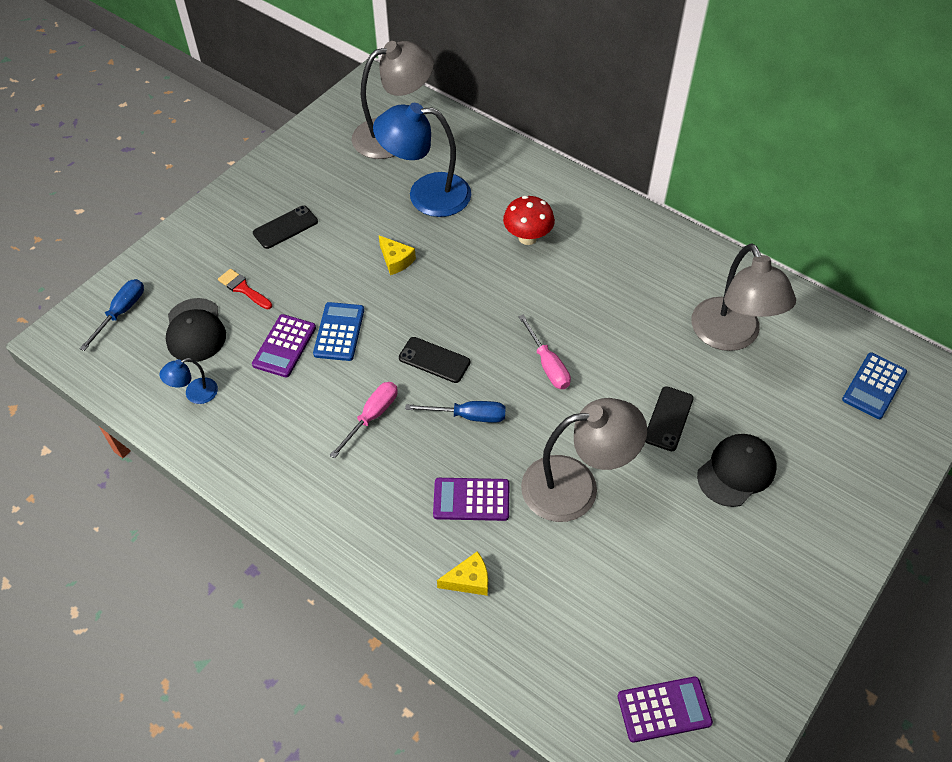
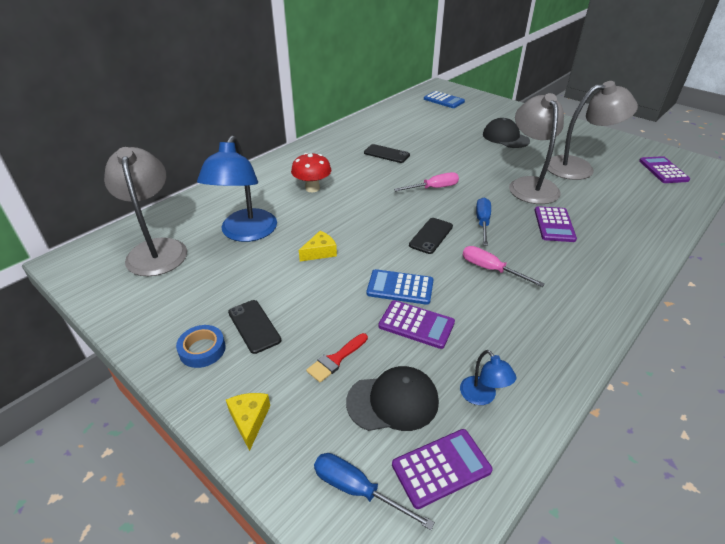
camera: 85 degrees left, 15 degrees down
(131, 362) = (441, 468): none -> purple calculator
(259, 200) = (202, 349): none -> blue tape
(469, 580) = (618, 229): yellow cheese -> yellow cheese (249, 420)
(668, 419) = (473, 152): black phone -> black phone (386, 154)
(731, 336) = (410, 129): grey lamp -> grey lamp (578, 167)

